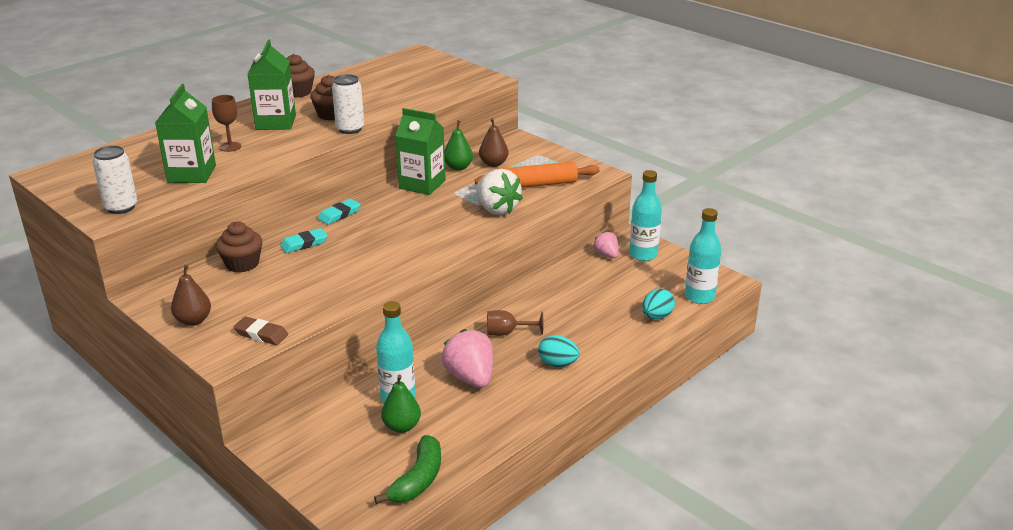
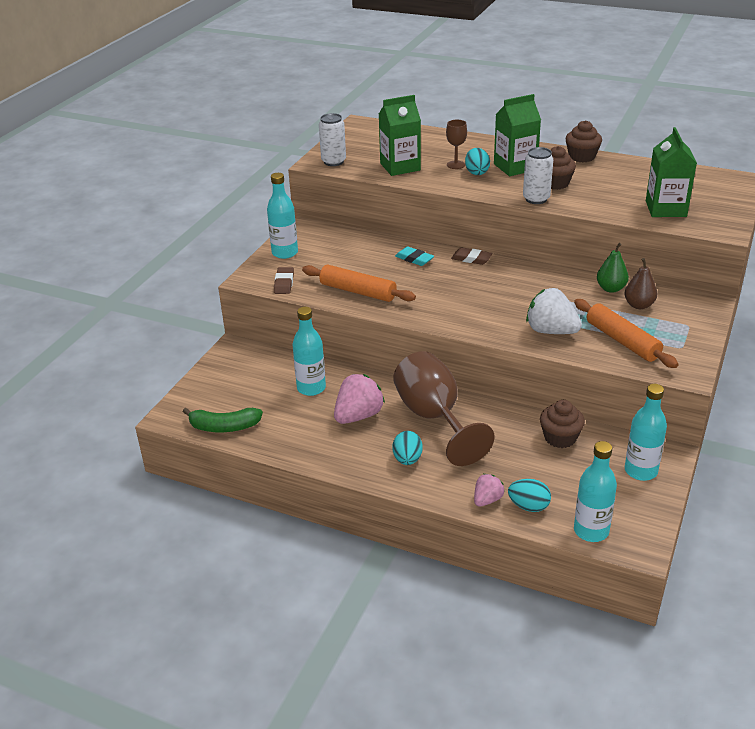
camera: 70 degrees right, 5 degrees up
(193, 320) = (285, 253): brown pear -> turquoise bottle
(242, 264) = (367, 245): brown cupcake -> brown cupcake (560, 438)
(261, 141) = (476, 172): none -> turquoise egg
(331, 290) = (358, 291): none -> orange rolling pin
(339, 214) = (471, 259): turquoise eraser -> brown eraser
(401, 426) = (279, 400): green pear -> none
(422, 184) = (559, 280): green carton -> green carton (665, 209)
(497, 209) = (551, 331): white strawberry -> white strawberry turned 90 degrees clockwise
(507, 333) = (434, 418): brown goblet -> brown goblet, size x2.29
(606, 255) = (616, 445): pink strawberry -> pink strawberry (487, 500)

